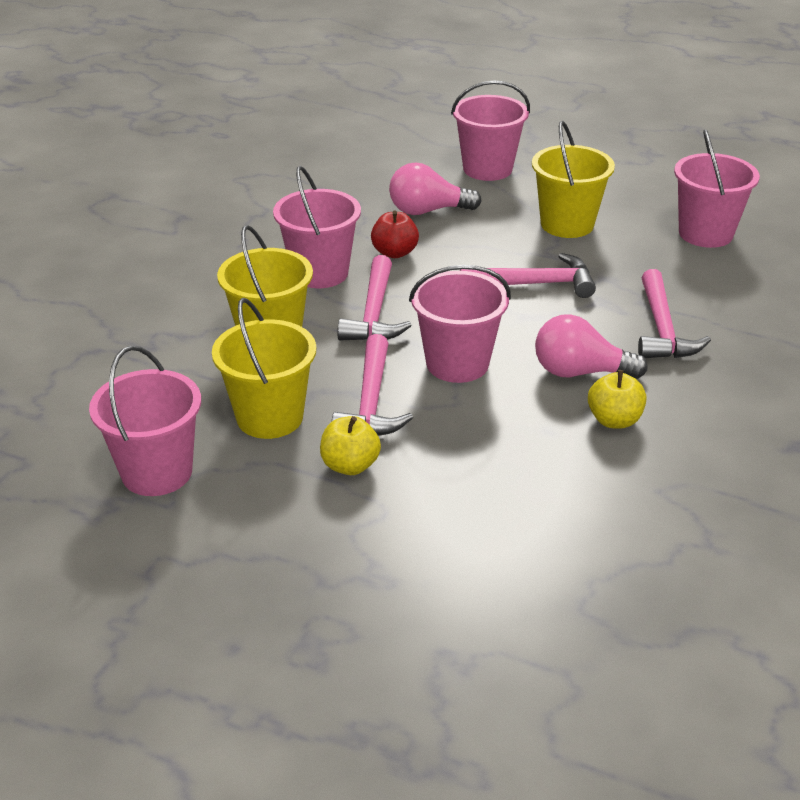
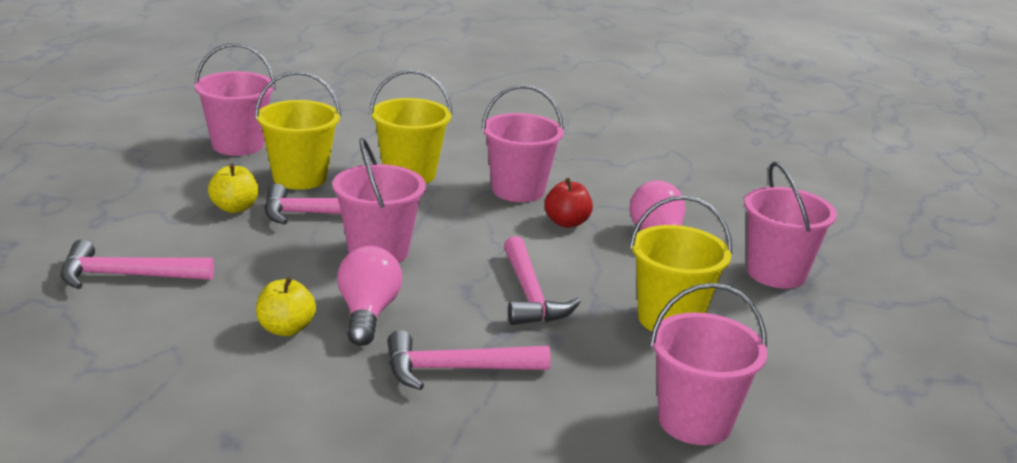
camera: 80 degrees right, 10 degrees down
(374, 313) = (455, 214): pink hammer -> pink hammer (126, 276)

